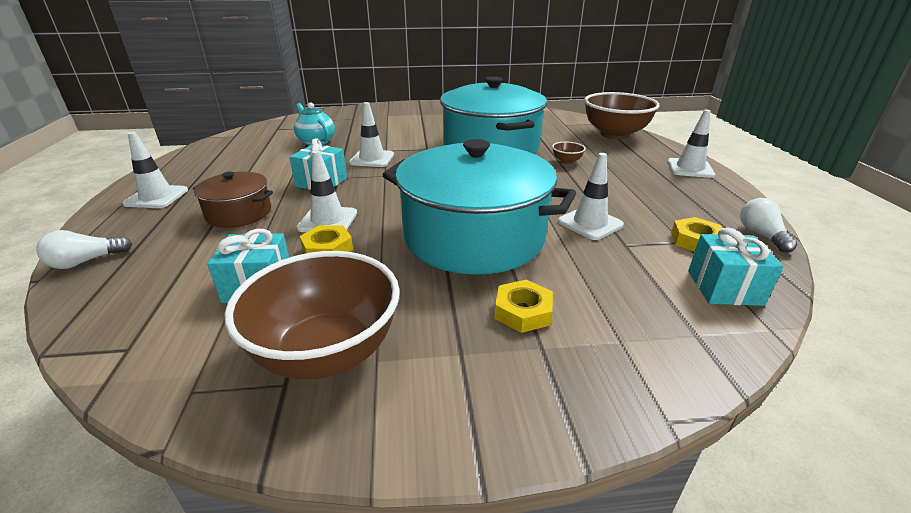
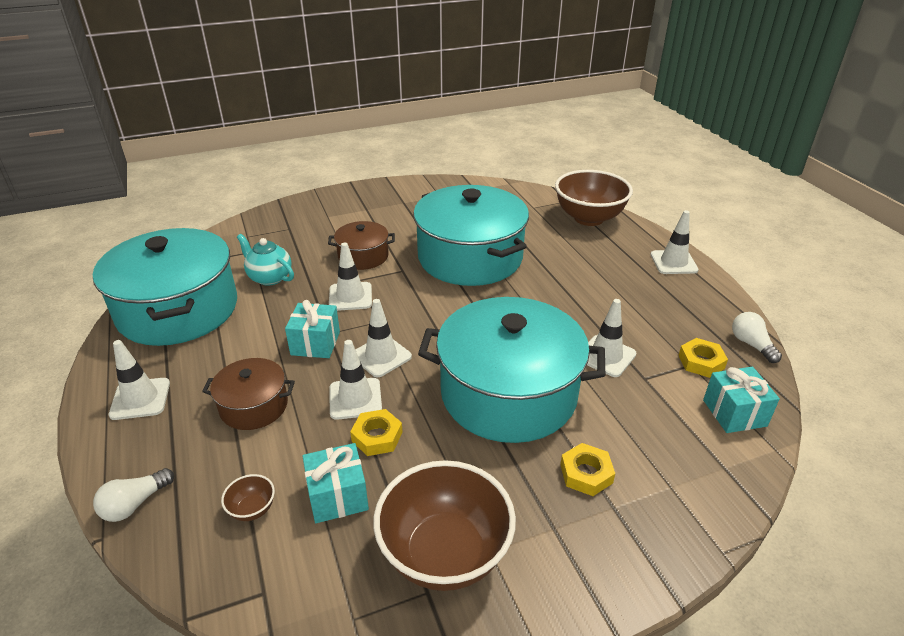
camera: 15 degrees left, 5 degrees up
(232, 152) = (178, 310): none -> turquoise pot
(371, 196) = (381, 356): none -> white traffic cone
(399, 138) = (363, 256): none -> brown pot
(566, 161) = (555, 270): brown bowl -> brown bowl (252, 509)

